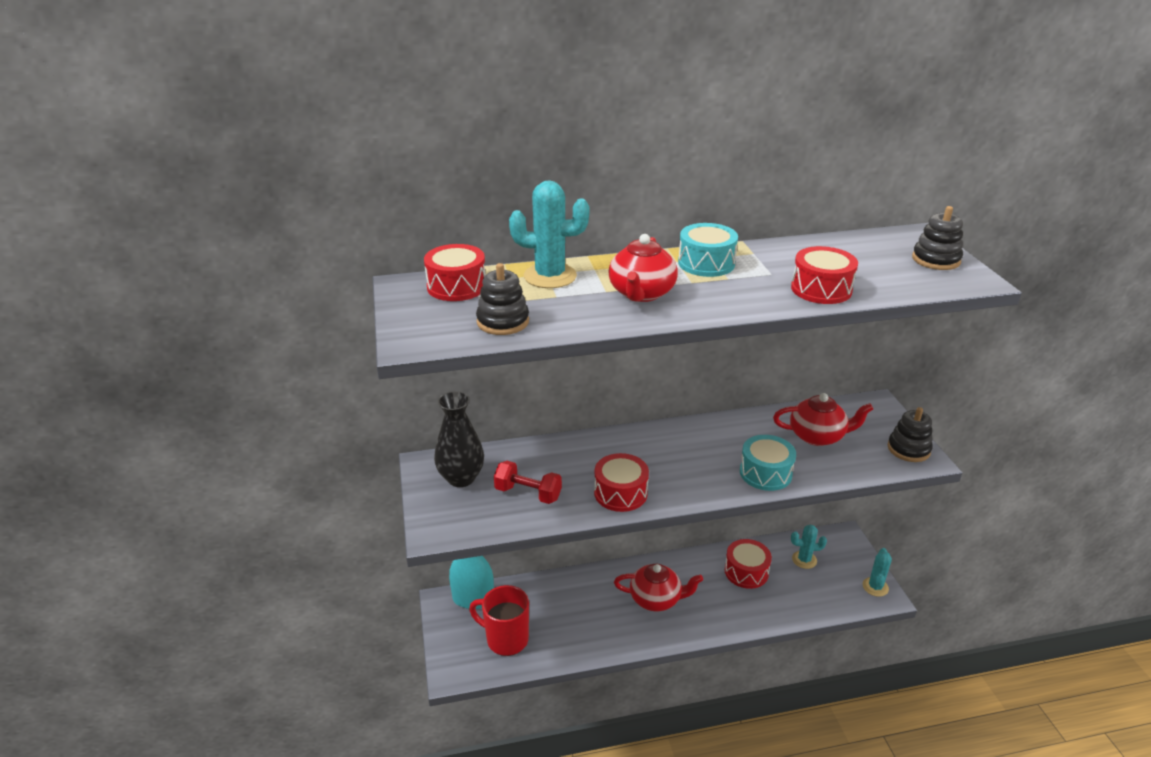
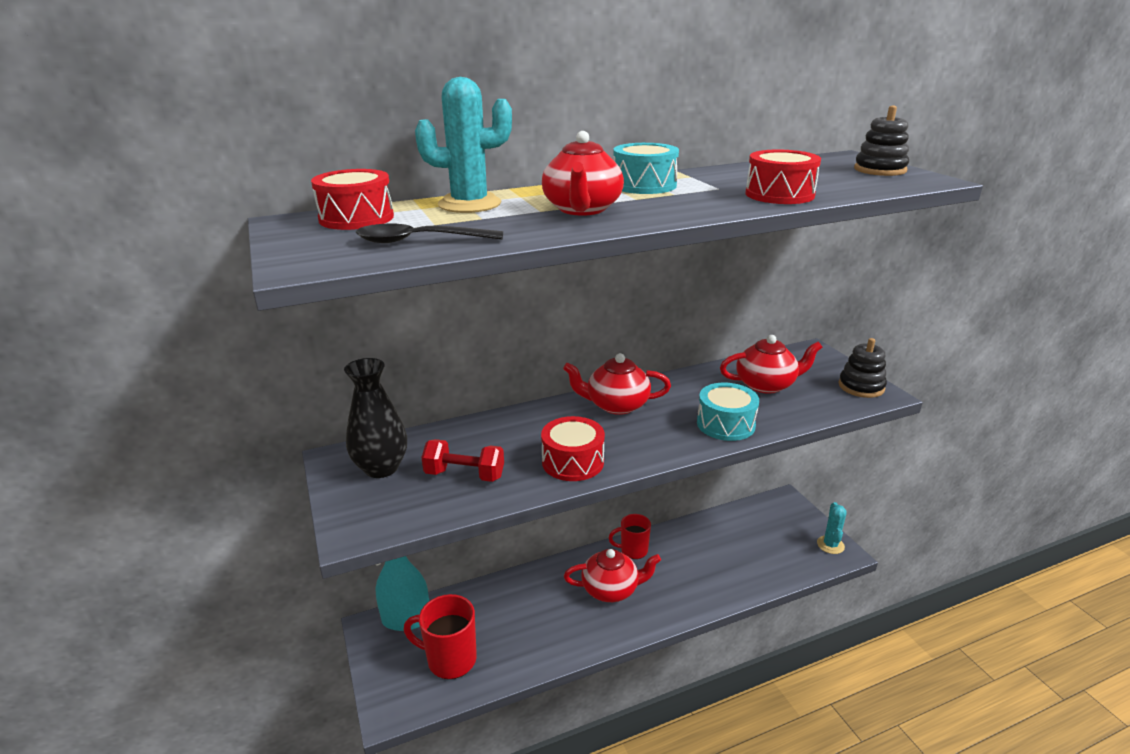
camera: 10 degrees left, 5 degrees down
(503, 322) = (420, 241): black stacking toy -> black spoon
(672, 441) = (616, 405): none -> red teapot
(684, 565) = (633, 550): none -> red mug
(746, 572) = (698, 548): red drum -> none
(804, 560) = (753, 528): turquoise cactus -> none

